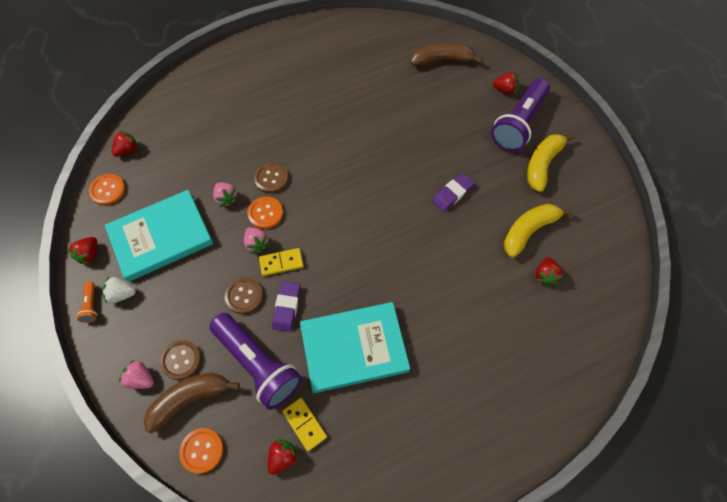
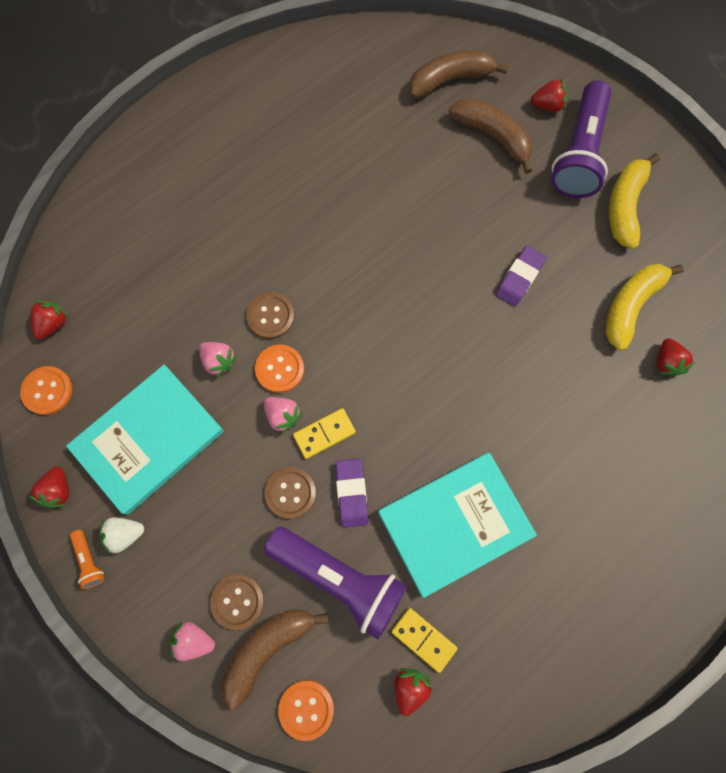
camera: 15 degrees left, 10 degrees up
(461, 101) = (493, 136): none -> brown banana

